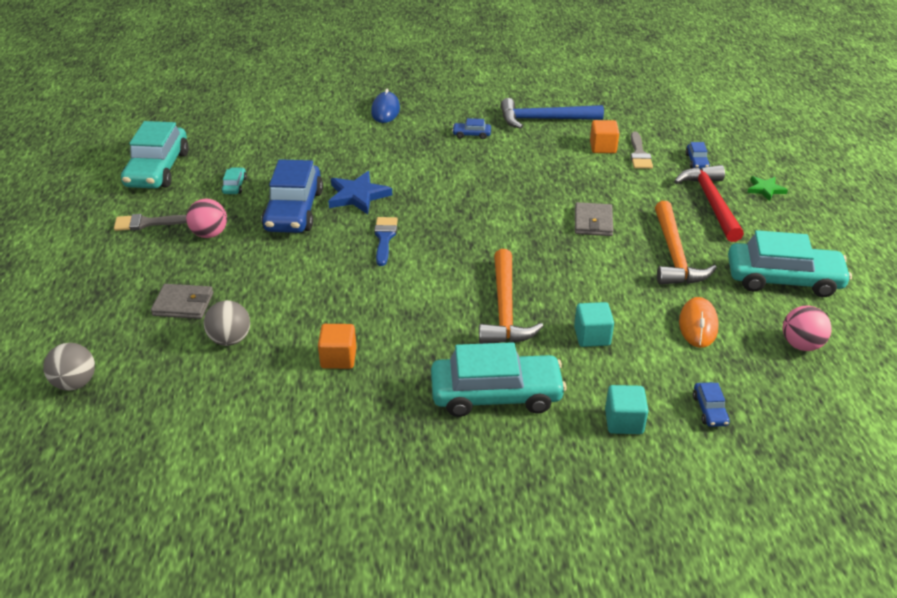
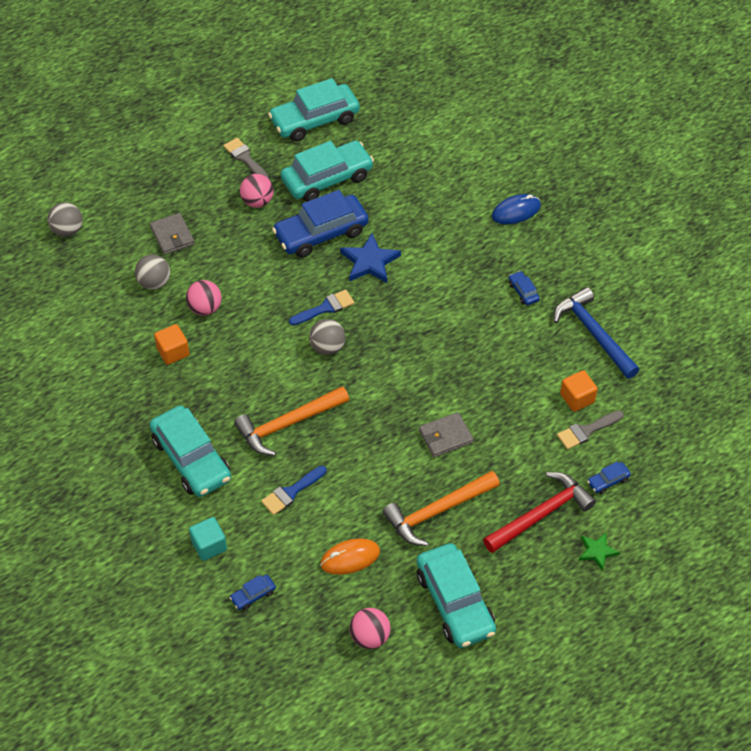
camera: 60 degrees right, 15 degrees up
(234, 186) = (327, 179): turquoise car -> turquoise car, size x2.39
(304, 314) = (205, 308): none -> pink ball
(433, 253) = (327, 347): none -> grey ball
(592, 336) = (291, 492): turquoise cube -> blue brush

